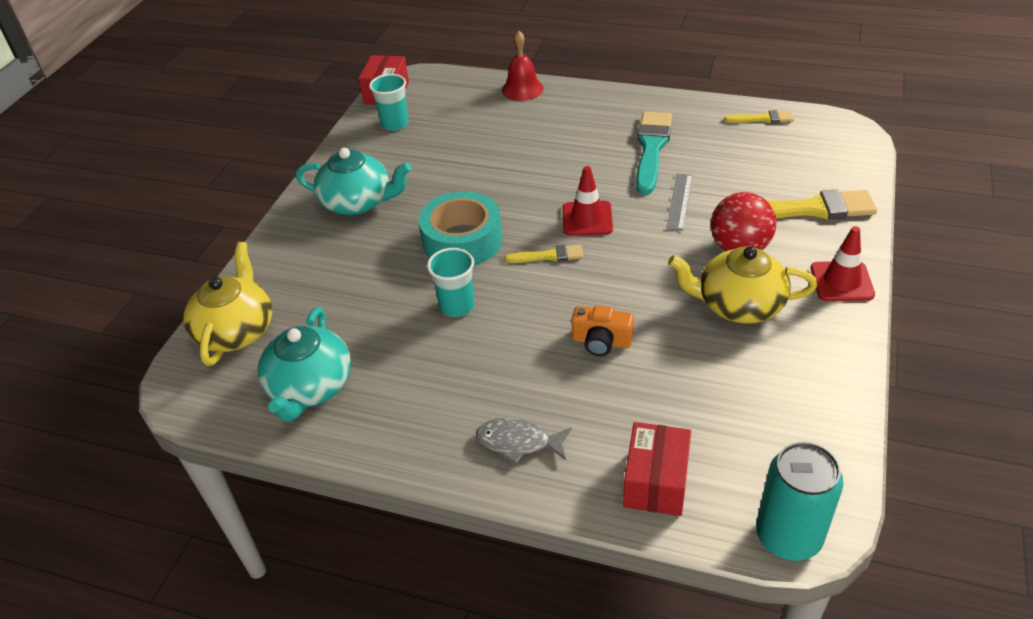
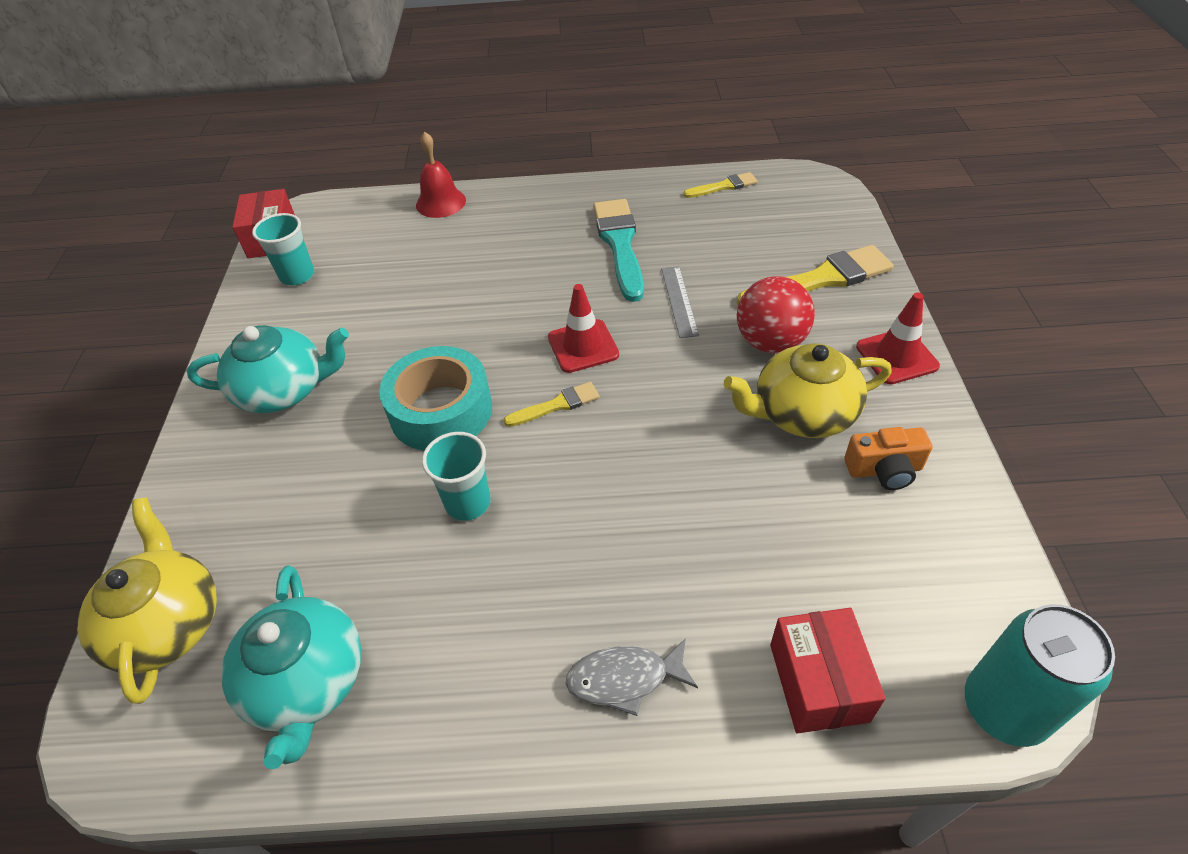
camera: 20 degrees left, 5 degrees up
(601, 341) = (668, 503): orange camera -> orange camera (884, 470)

